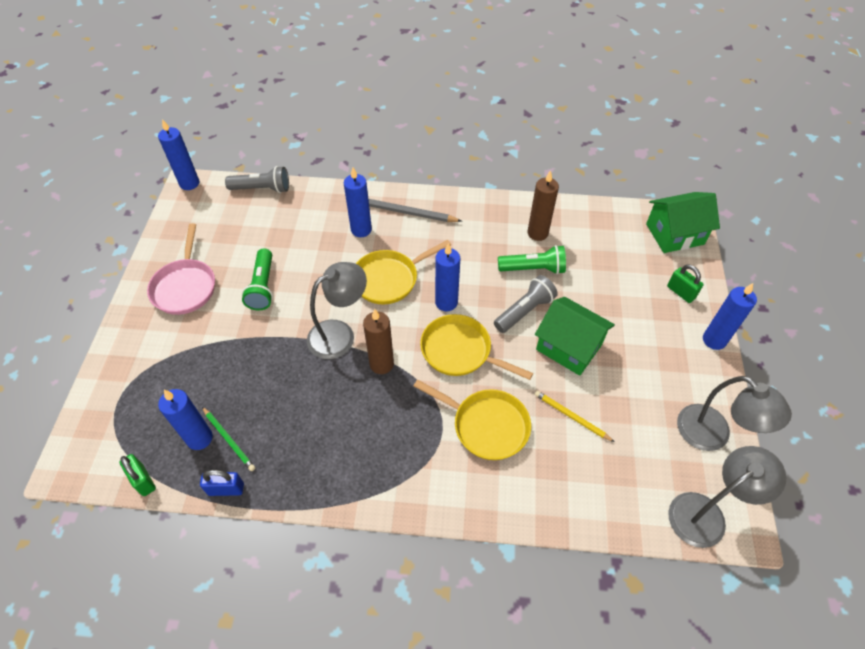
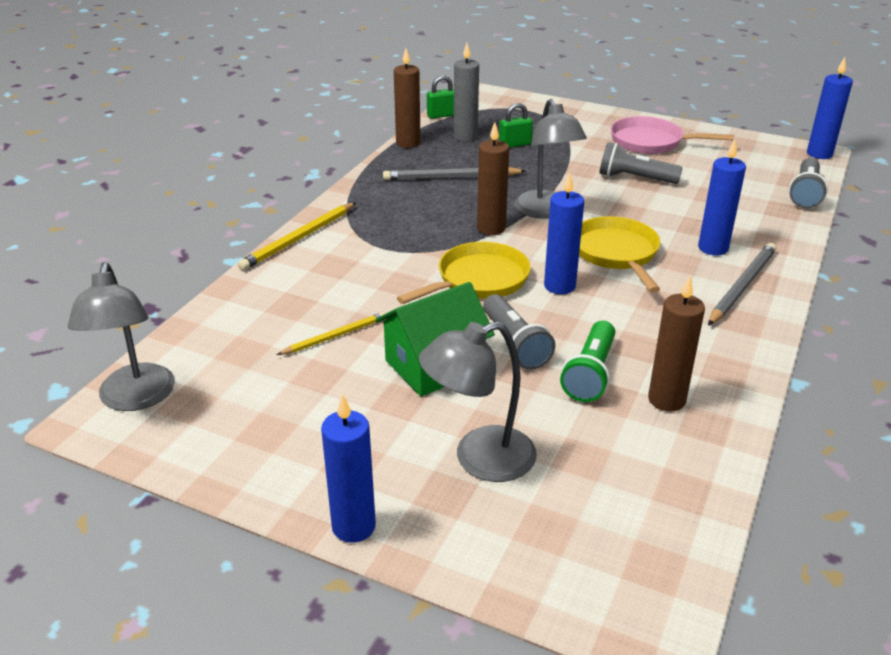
camera: 110 degrees right, 20 degrees down
(199, 438) = (465, 137): blue candle -> grey candle
(226, 489) = (408, 143): blue padlock -> brown candle
(229, 439) = (455, 148): green pencil -> none
(262, 287) = (634, 178): green flashlight -> grey flashlight
(297, 421) = (451, 177): none -> grey pencil
(454, 506) = (299, 238): none -> yellow pencil
(486, 425) = (370, 275): yellow pan -> none
(674, 234) = (615, 585): green house -> none
(680, 292) = (470, 528): green padlock -> green padlock (515, 144)
(712, 435) = (214, 449): grey lamp -> grey lamp (479, 459)

